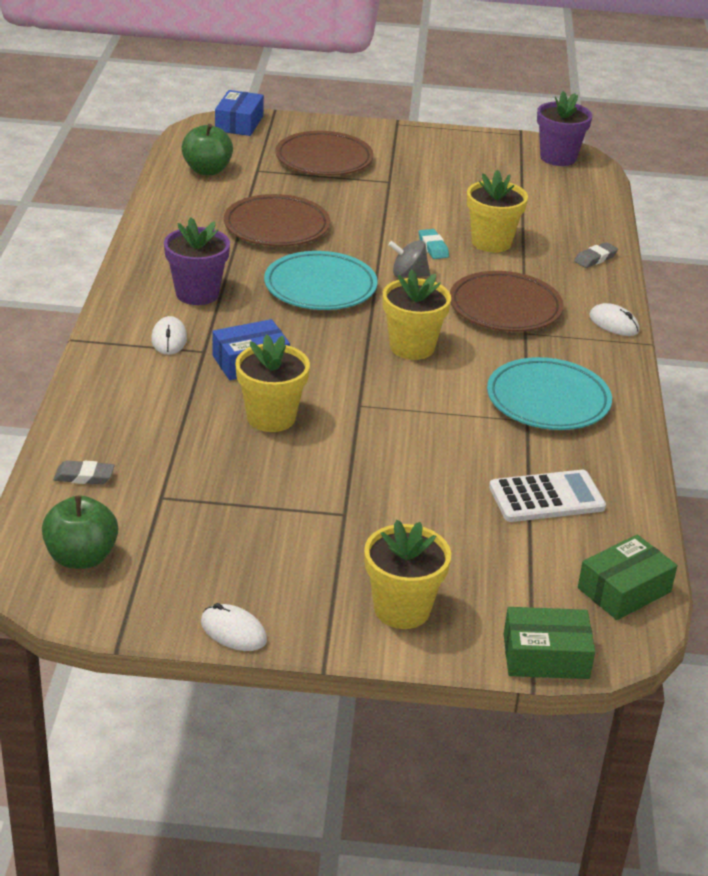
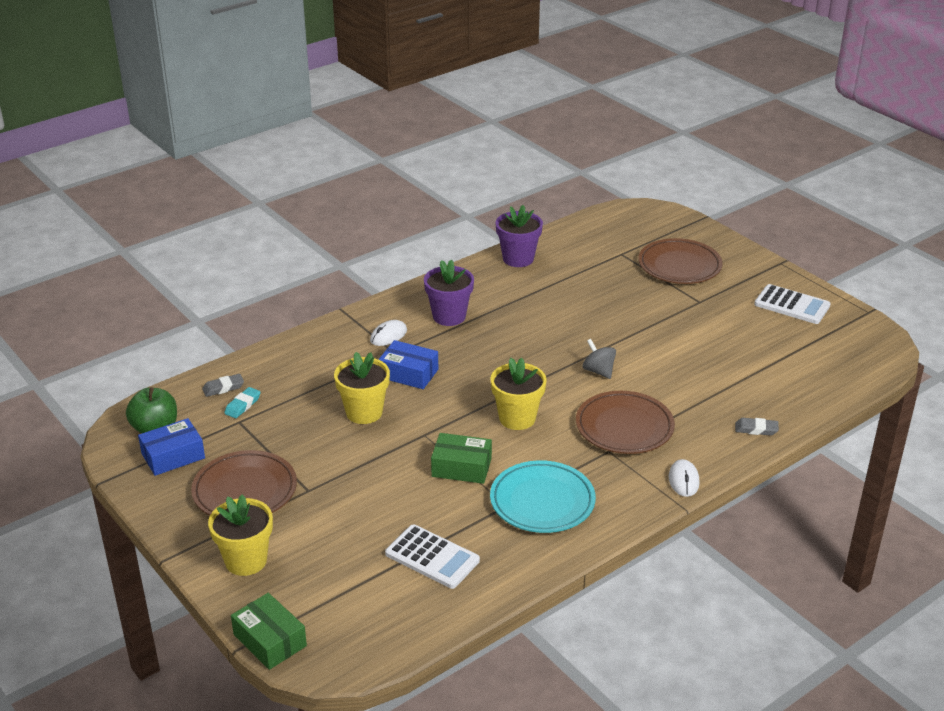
camera: 50 degrees right, 0 degrees up
(84, 476) = (223, 388): grey eraser -> grey eraser turned 75 degrees counterclockwise
(207, 170) = (588, 240): green apple -> none
(233, 631) = (154, 513): white mouse -> none
(239, 123) = (664, 216): blue box -> blue box (173, 456)
(276, 227) = (568, 297): brown plate -> brown plate (245, 491)
(320, 287) = (528, 350): turquoise plate -> none
(433, 247) = (648, 361): turquoise eraser -> turquoise eraser (243, 405)
(461, 153) = (792, 305): none -> white calculator
(491, 242) = (697, 379): yellow flower pot -> none
(558, 158) = (866, 343): purple flower pot -> purple flower pot (518, 259)
(624, 590) = (377, 640): green box -> green box (461, 467)

